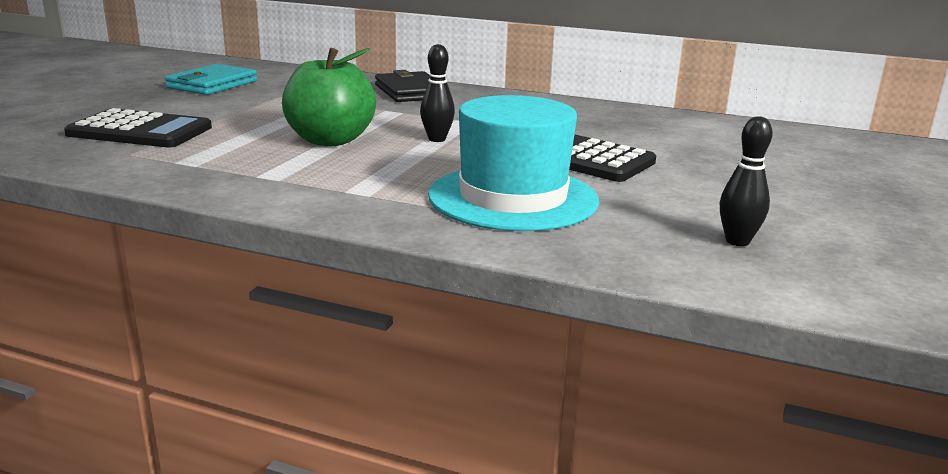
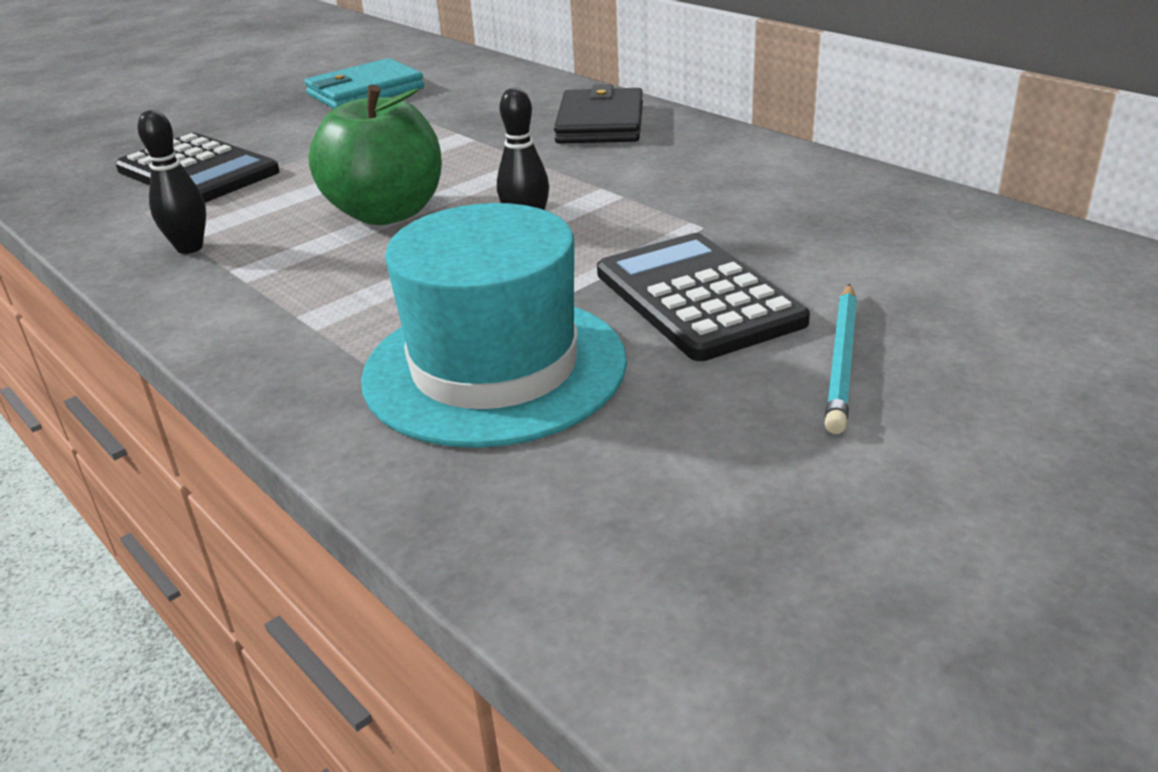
camera: 30 degrees right, 10 degrees up
(690, 173) = (842, 360): none -> turquoise pencil
(737, 241) = (735, 543): black bowling pin -> black bowling pin (190, 248)

